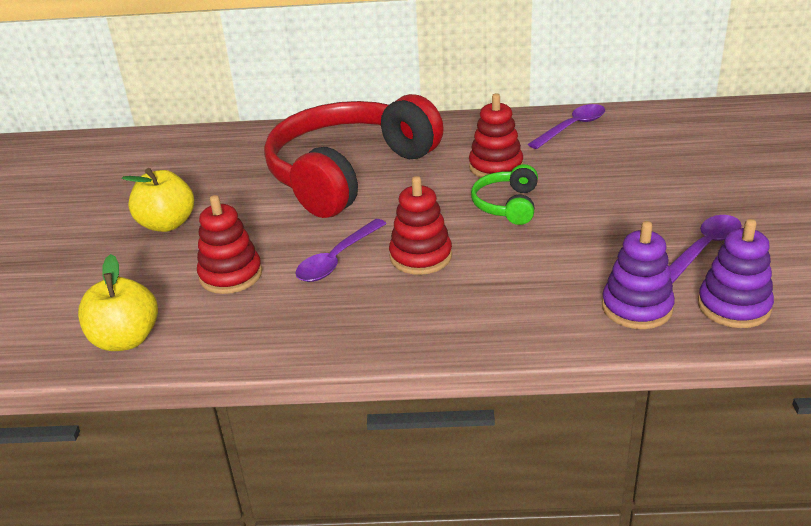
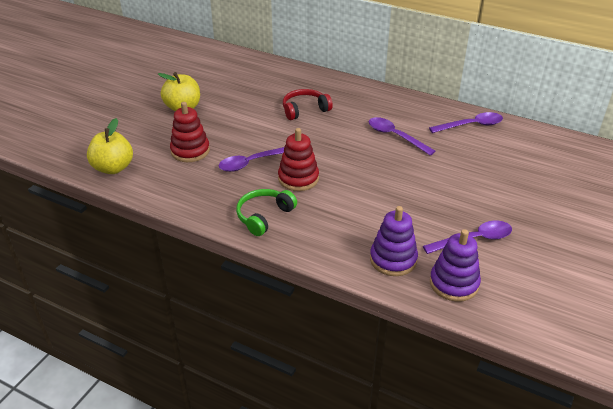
camera: 25 degrees right, 5 degrees up
(348, 173) = (304, 110): red headphones -> red headphones, size x0.42
(495, 167) = (395, 136): red stacking toy -> purple spoon
(507, 205) = (378, 164): green headphones -> green headphones (264, 216)

